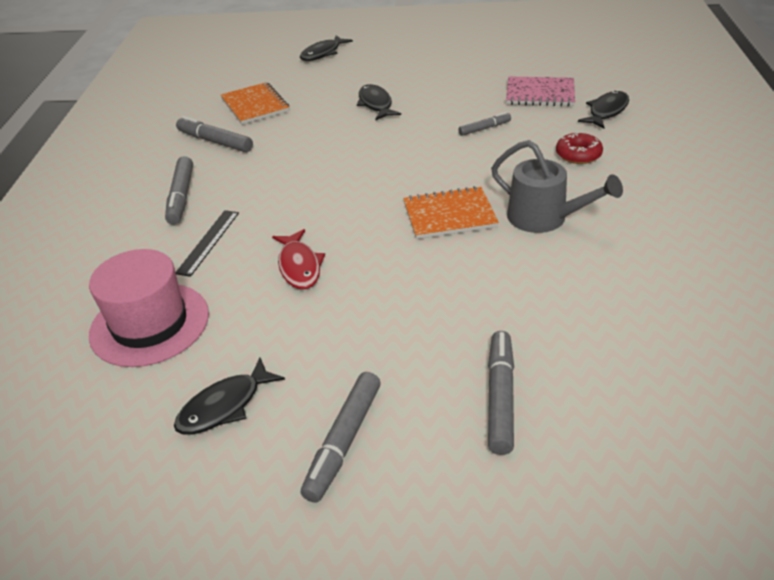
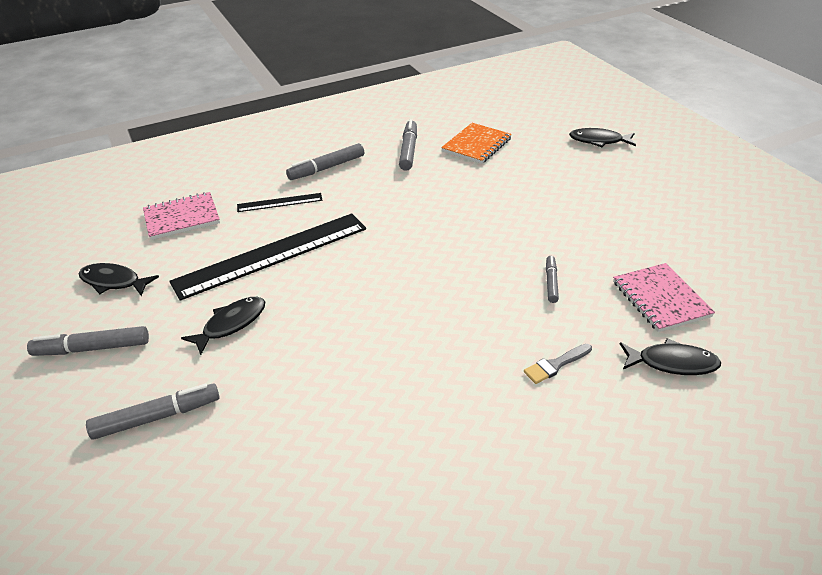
camera: 60 degrees right, 0 degrees up
(149, 324) = (182, 218): pink hat -> pink notebook
(299, 266) = (272, 254): red fish -> black ruler
(376, 104) = (536, 202): black fish -> black fish (231, 324)
(449, 215) = (385, 309): orange notebook -> none
(484, 128) = (551, 282): grey marker -> grey marker turned 120 degrees counterclockwise
(545, 218) = (418, 373): grey watering can -> none
(578, 155) = (556, 365): red donut -> grey brush

